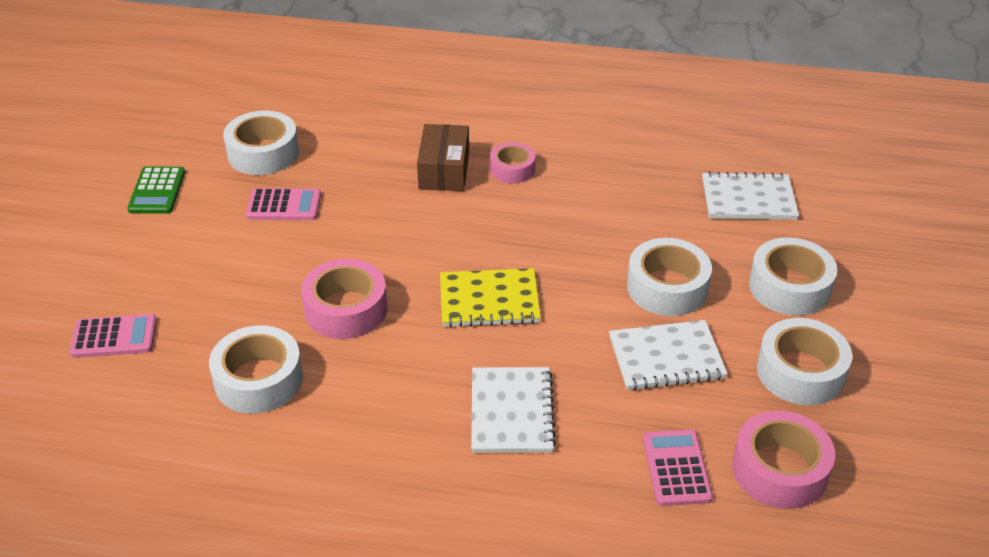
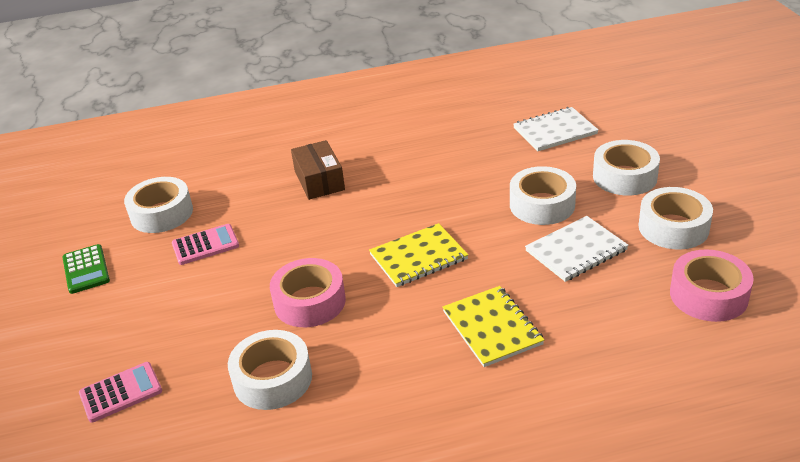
camera: 20 degrees left, 5 degrees down
(511, 412) = (492, 328): white notebook -> yellow notebook
(512, 169) = (371, 164): pink tape -> none
(676, 468) = (638, 321): pink calculator -> none

